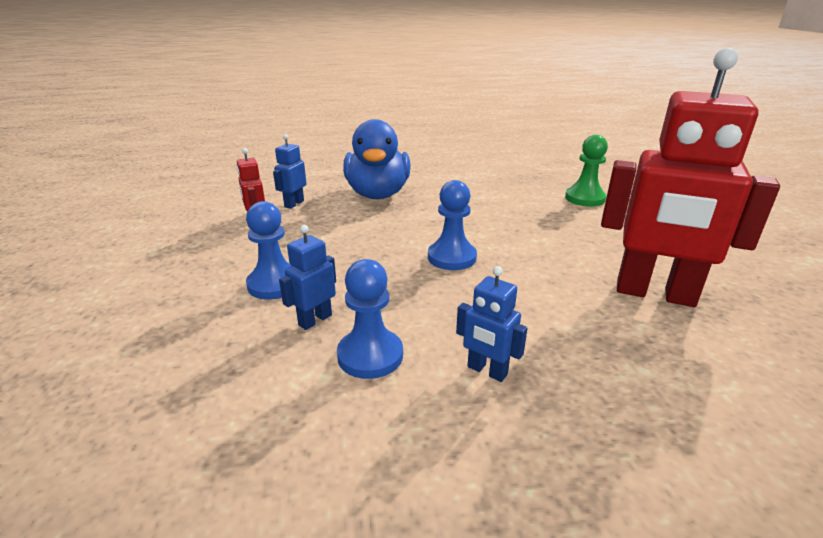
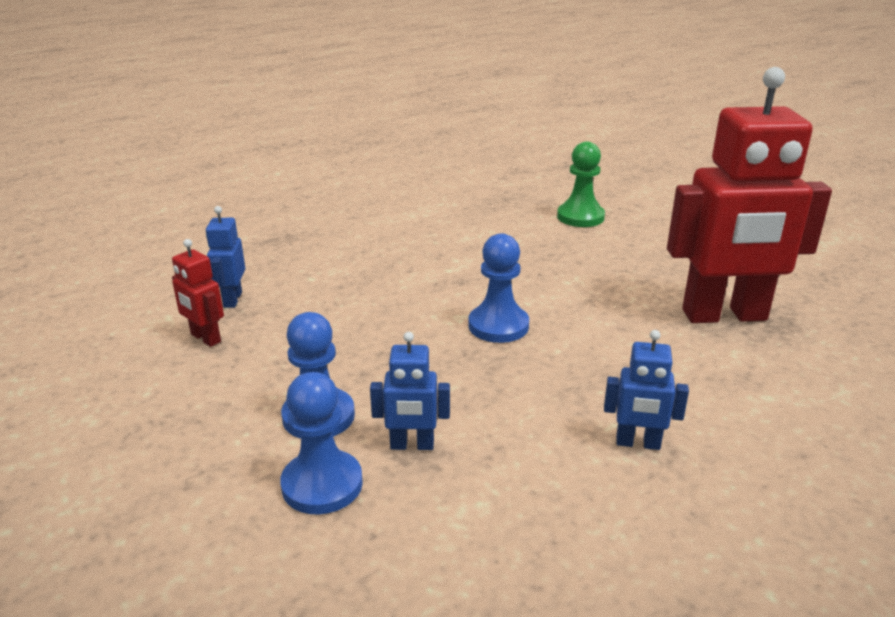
camera: 25 degrees left, 0 degrees up
(315, 320) = (412, 445): blue robot -> blue robot turned 105 degrees counterclockwise
(370, 355) = (511, 465): blue pawn -> blue pawn (322, 484)
(378, 194) = (335, 261): blue duck -> none

